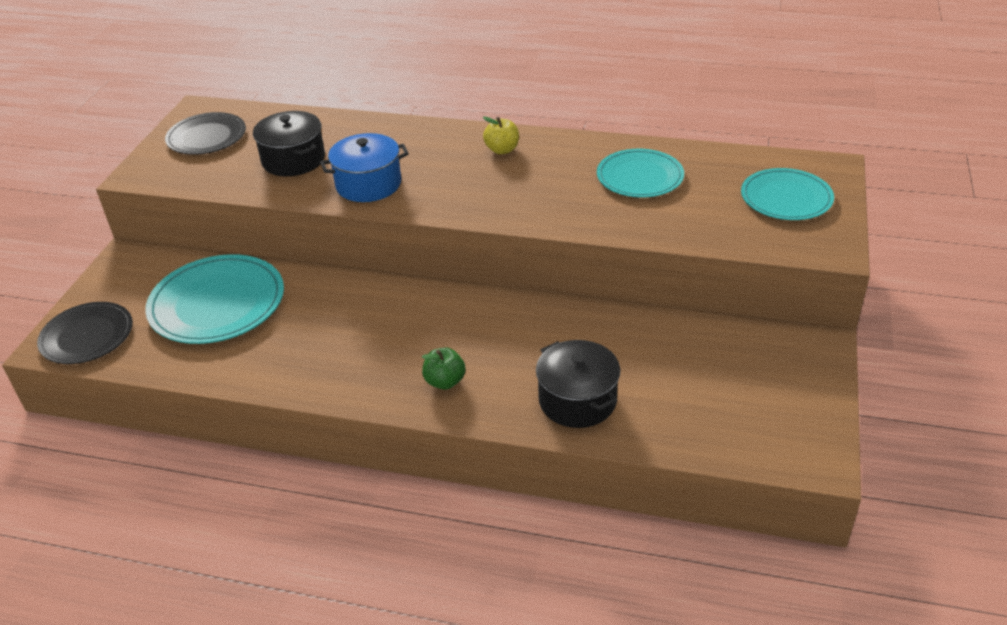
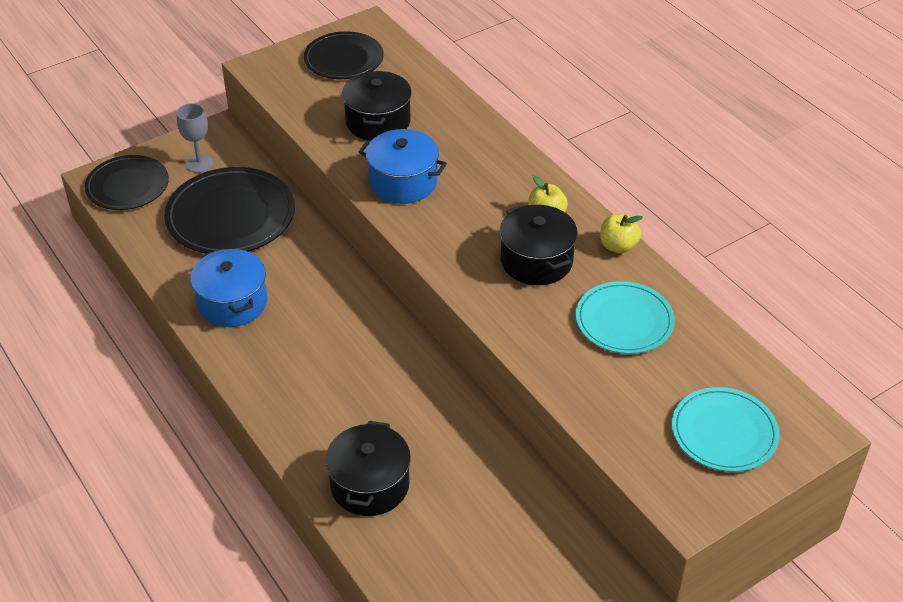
camera: 40 degrees right, 5 degrees up
(138, 285) = (199, 164): none -> grey goblet
(217, 303) = (230, 215): turquoise plate -> black plate
(301, 358) = (232, 303): none -> blue pot
(445, 381) = (300, 396): green apple -> none
(534, 177) = (536, 261): none -> black pot
(574, 141) = (618, 246): none -> yellow apple

